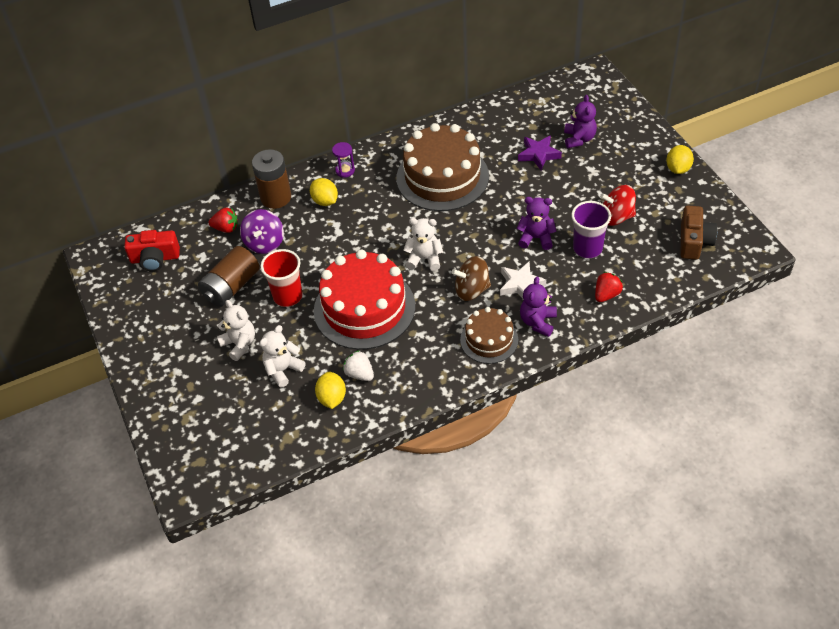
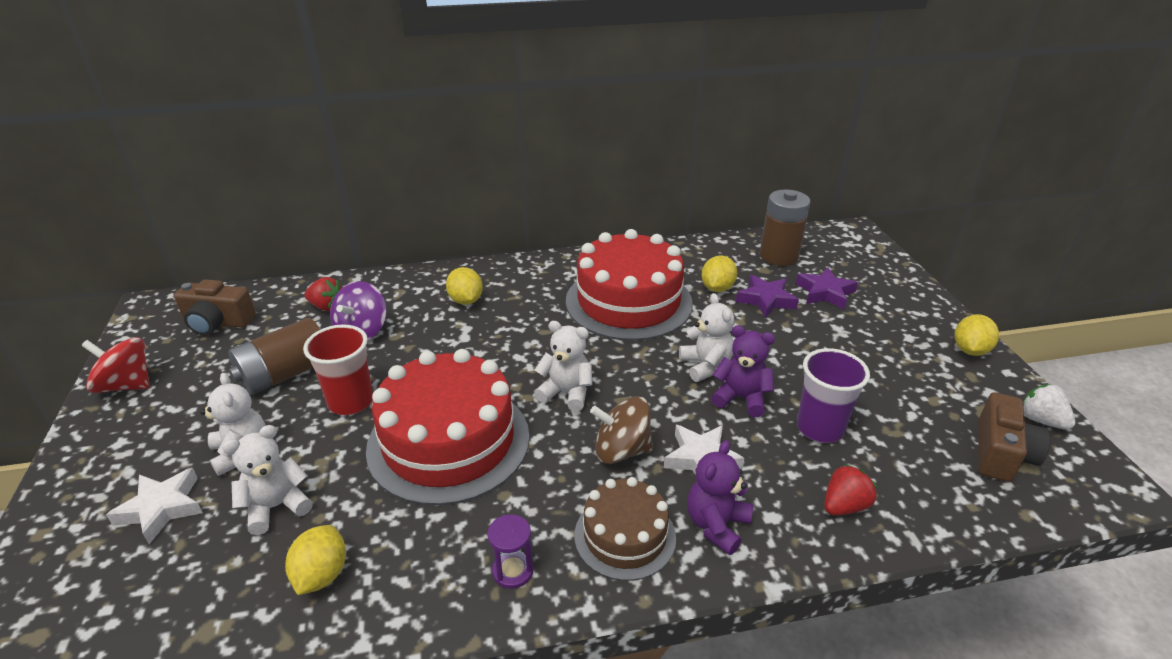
camera: 10 degrees right, 15 degrees down
(155, 258) = (217, 322): red camera -> brown camera
(215, 386) = (161, 508): none -> white star
(276, 197) = (408, 286): brown battery -> brown battery (779, 256)
(345, 170) = (507, 274): purple hourglass -> purple hourglass (513, 571)
(359, 374) = (388, 543): white strawberry -> white strawberry (1041, 420)
(442, 177) = (628, 302): brown cake -> red cake
(502, 151) = (717, 288): none -> yellow lemon
(508, 219) = (705, 366): none -> white teddy bear
(579, 139) = (825, 292): purple teddy bear -> purple star
(616, 217) = (871, 394): red spinning top -> red spinning top (126, 385)

